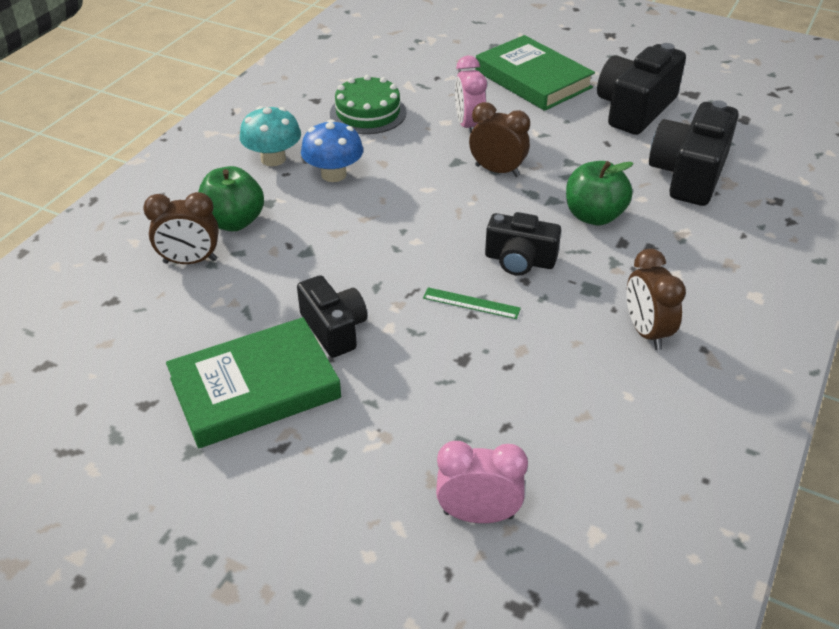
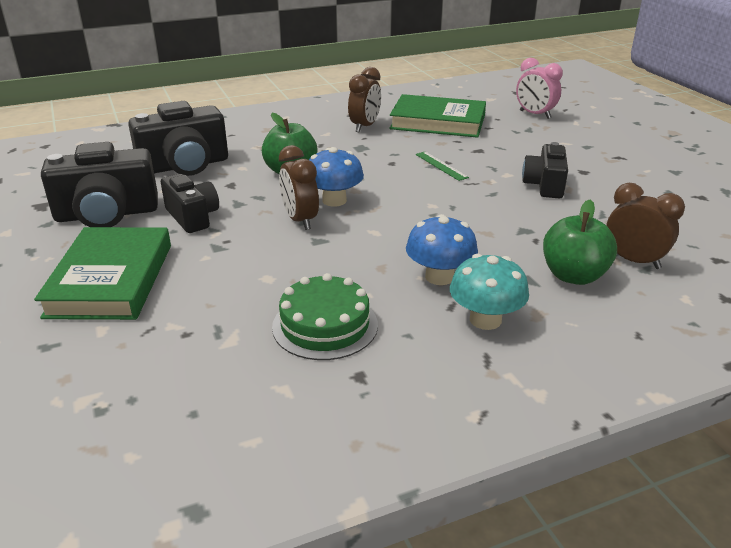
camera: 140 degrees left, 10 degrees down
(255, 389) = (620, 179): green book -> green book (438, 122)
(469, 126) = (256, 263): pink clock -> none
(503, 203) = (334, 200): none -> blue mushroom
(519, 260) = (379, 171): black camera -> black camera (192, 217)

